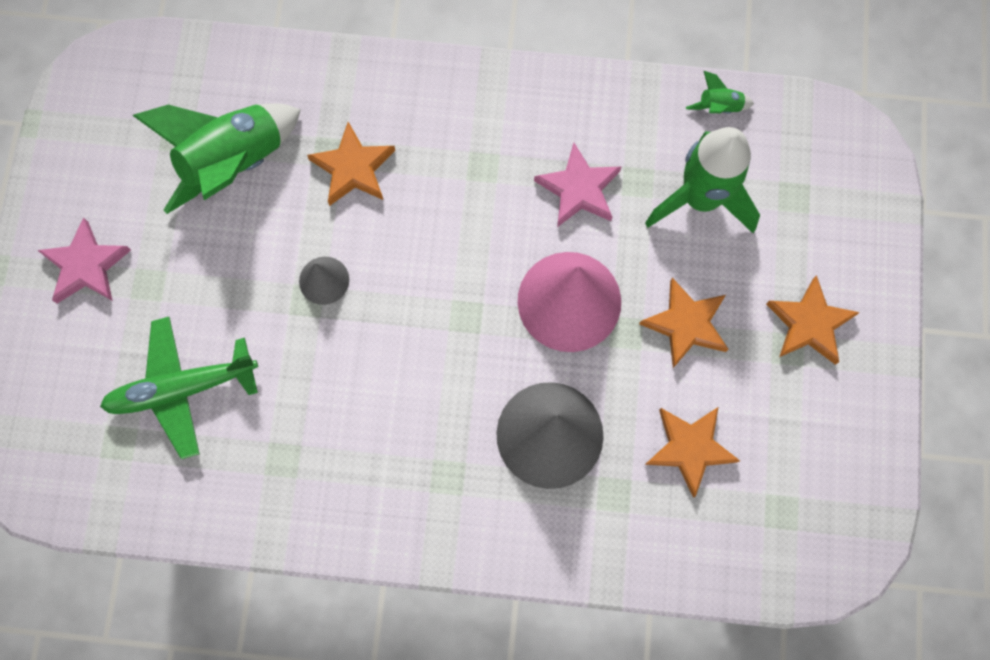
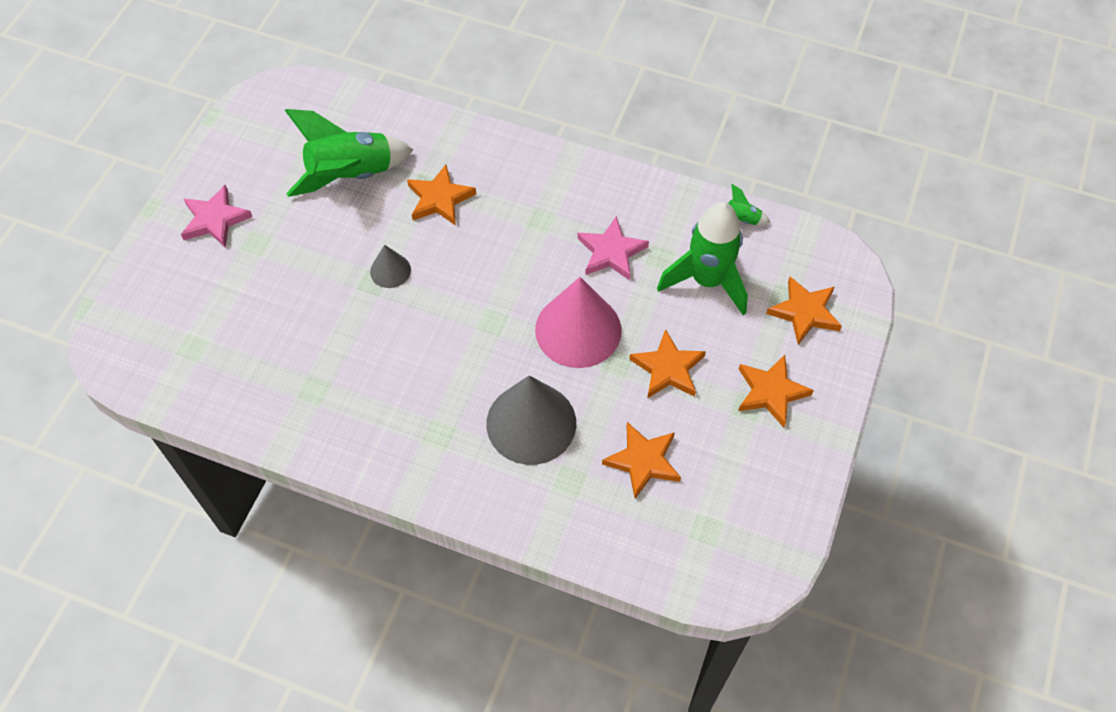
camera: 15 degrees right, 15 degrees down
(181, 389) = (254, 320): green plane -> none
(822, 211) = (804, 312): none -> orange star

